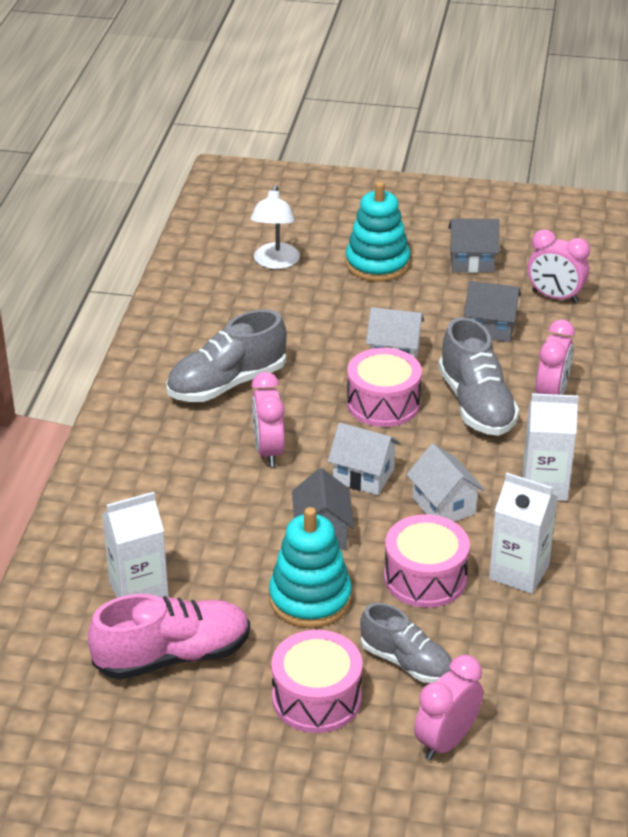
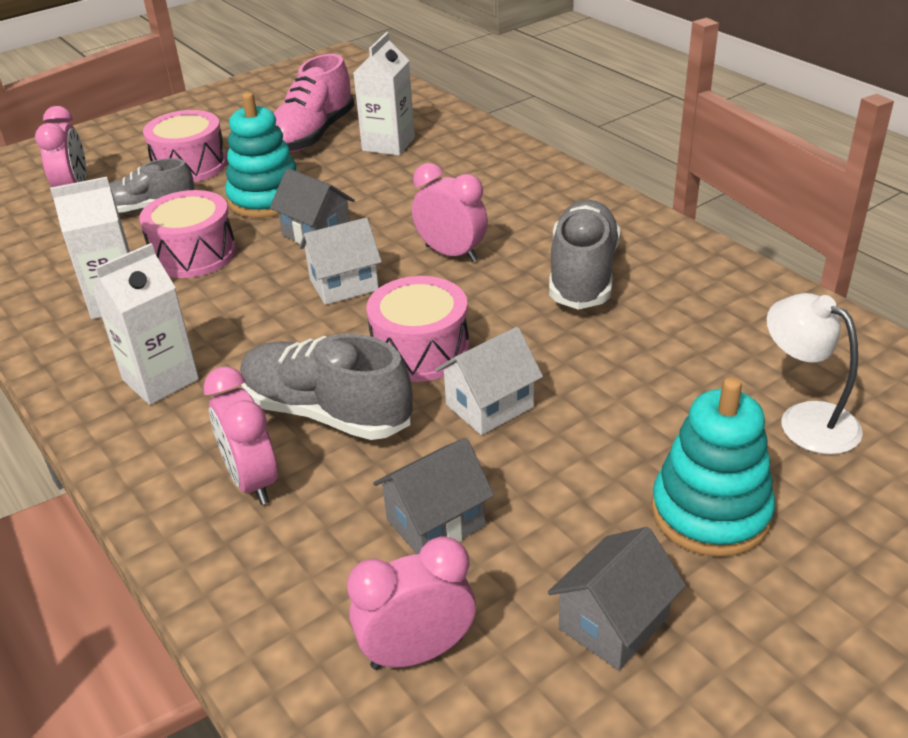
camera: 135 degrees right, 0 degrees up
(444, 506) = (240, 306): white house -> none

